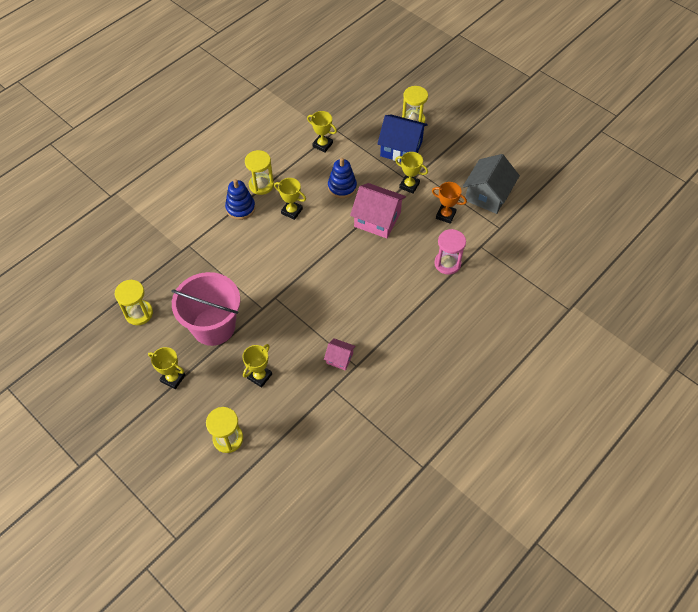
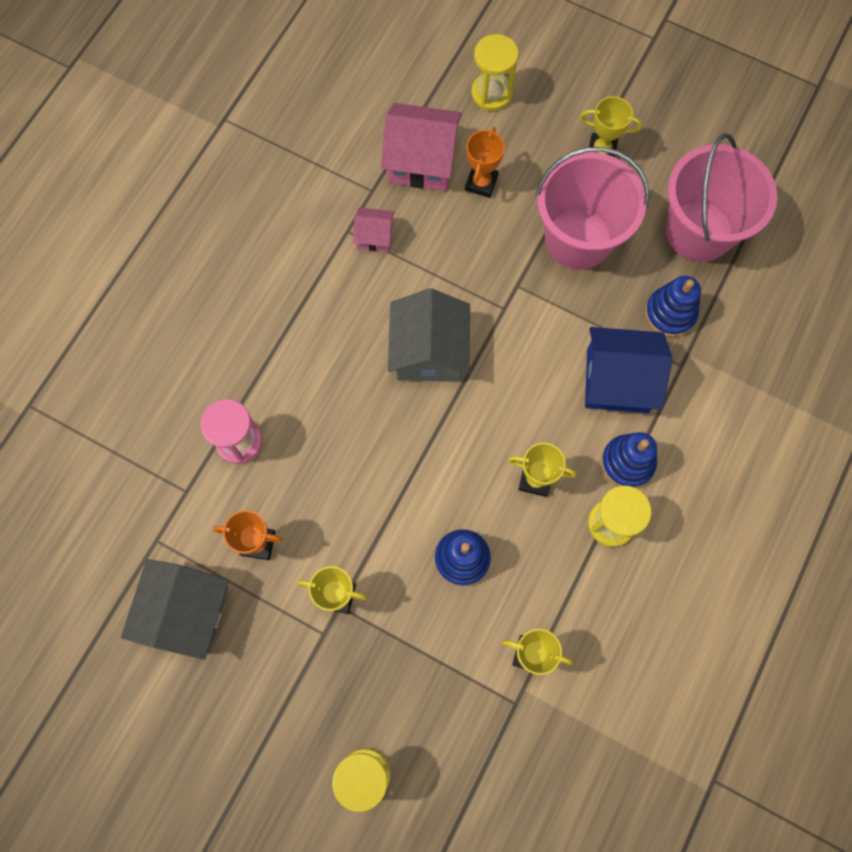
camera: 165 degrees right, 15 degrees up
(139, 313) = (699, 231): yellow hourglass -> pink bucket
(180, 272) = (670, 313): none -> blue stacking toy
(259, 376) = (481, 183): yellow trophy -> orange trophy
(327, 284) = (429, 351): none -> grey house
(377, 219) = (379, 501): pink house -> pink house (421, 161)
(401, 149) = (372, 687): blue house -> blue house (617, 380)

